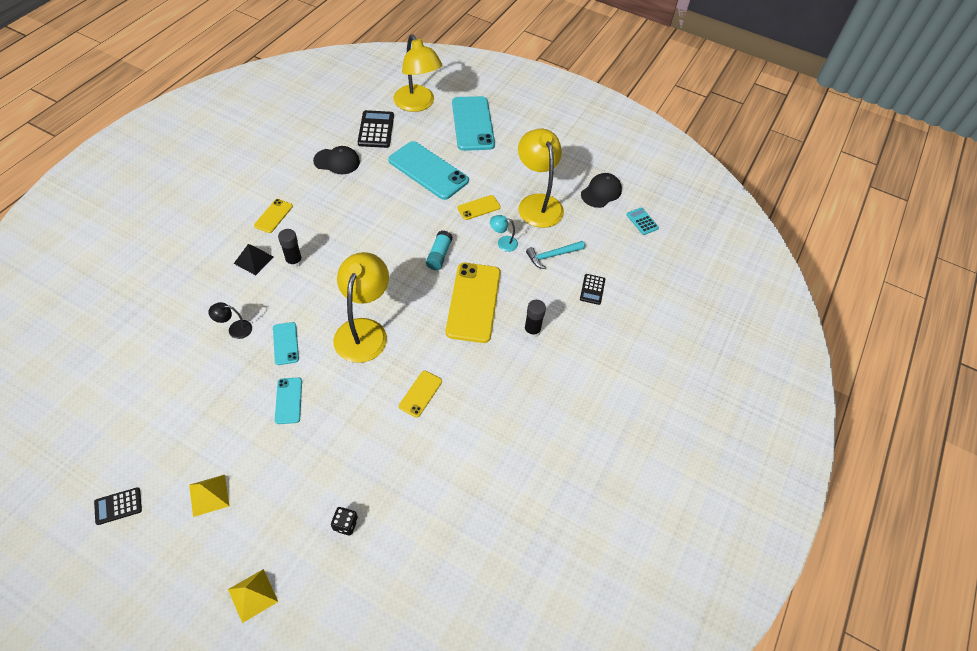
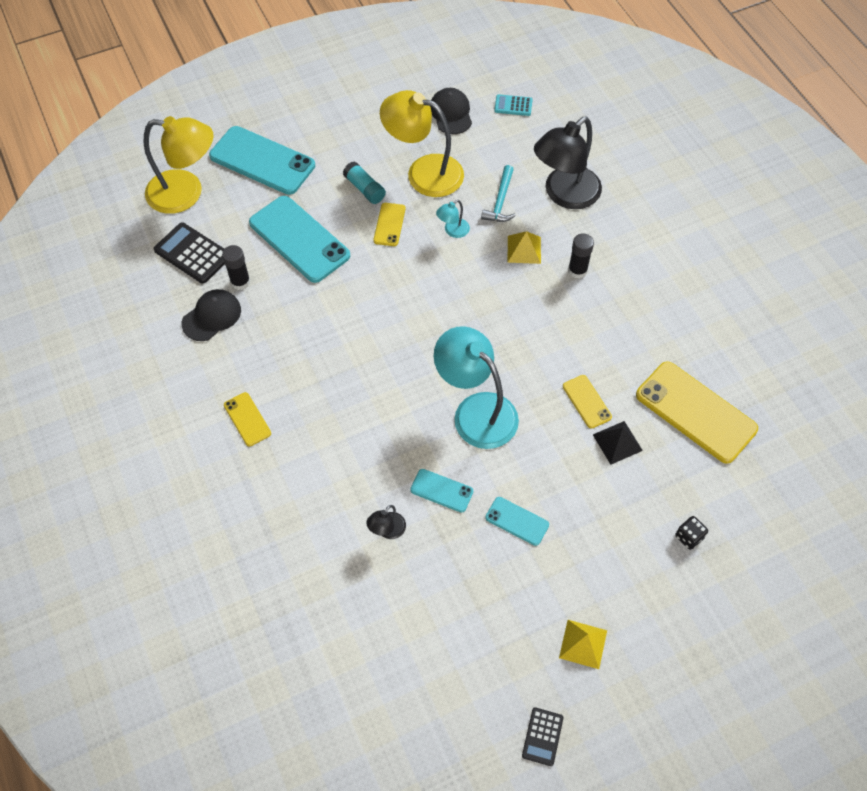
camera: 50 degrees left, 5 degrees up
(253, 595) = (715, 650): yellow pyramid -> yellow pyramid (524, 249)
(254, 260) = (300, 469): black pyramid -> black pyramid (617, 442)
(294, 261) = (332, 430): black glue stick -> black glue stick (240, 282)
(364, 330) = (476, 411): yellow lamp -> turquoise lamp
(428, 170) = (299, 239): turquoise phone -> turquoise phone turned 60 degrees clockwise
(439, 255) = (427, 294): turquoise glue stick -> turquoise glue stick (364, 189)
(473, 302) = (509, 298): yellow phone -> yellow phone (696, 412)
(592, 289) = (564, 195): black calculator -> black lamp

